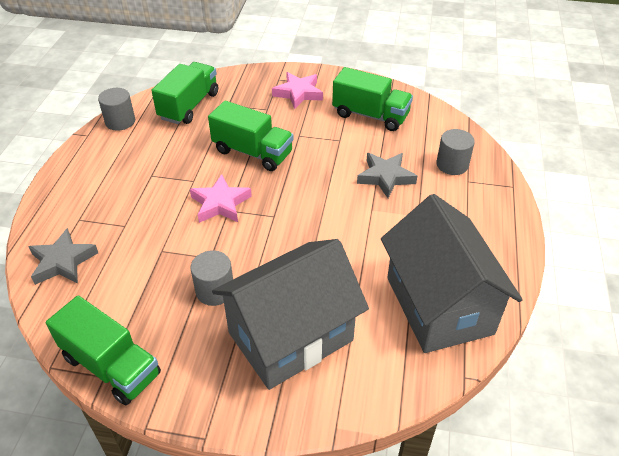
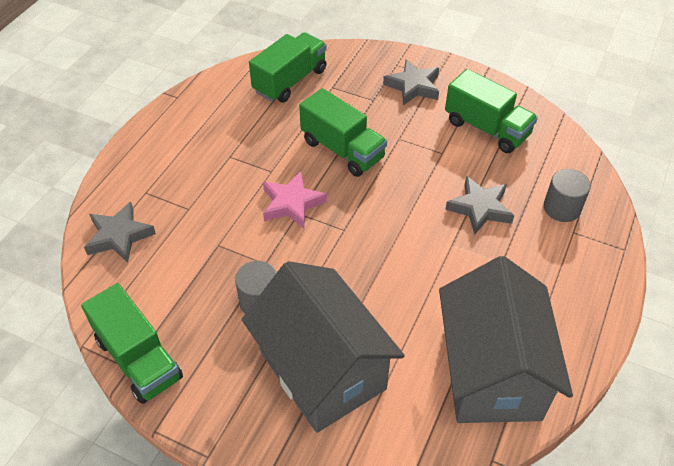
camera: 15 degrees right, 5 degrees up
(120, 121) = (214, 87): grey cylinder -> none
(290, 336) = (322, 370): grey house -> grey house turned 75 degrees clockwise
(298, 93) = (413, 86): pink star -> grey star

